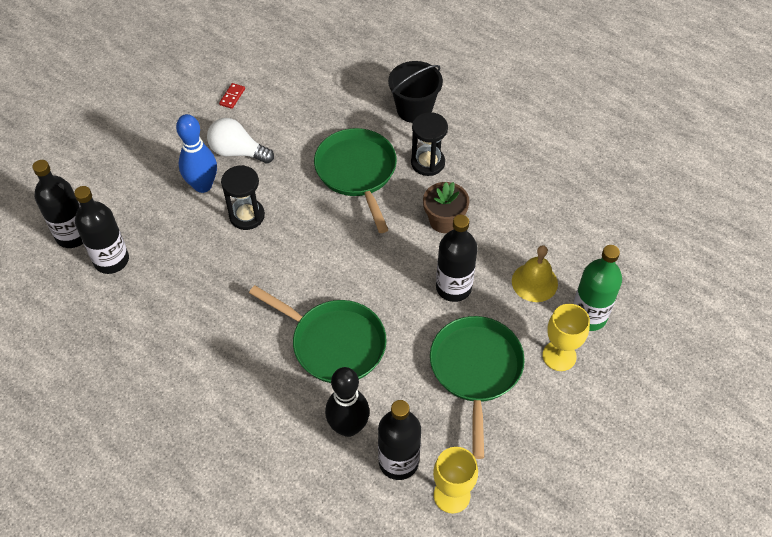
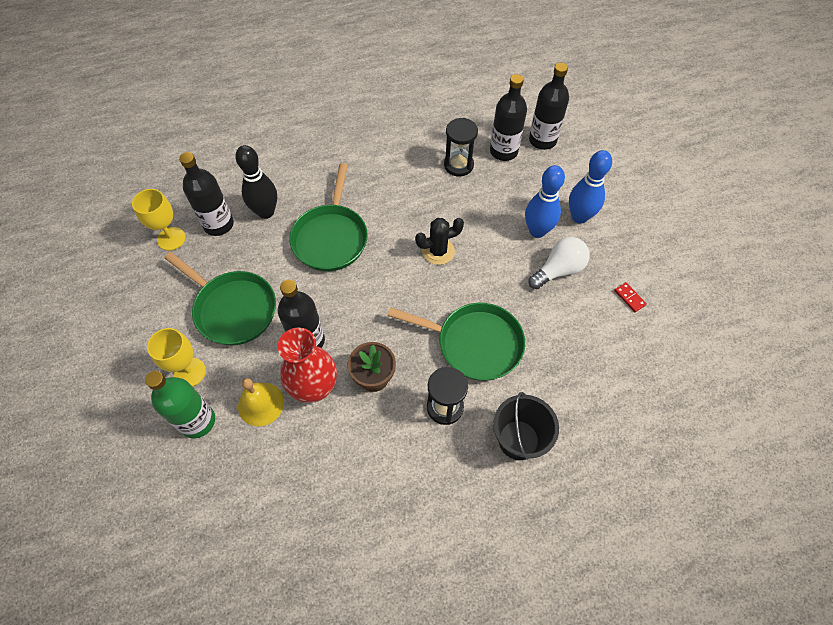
camera: 125 degrees right, 5 degrees up
(163, 163) = (579, 217): none -> blue bowling pin
(247, 216) = (485, 244): black hourglass -> black hourglass (458, 165)
(283, 246) = (438, 251): none -> black cactus
(334, 343) = (331, 238): green pan -> green pan turned 60 degrees counterclockwise
(488, 254) = (314, 388): none -> red vase

